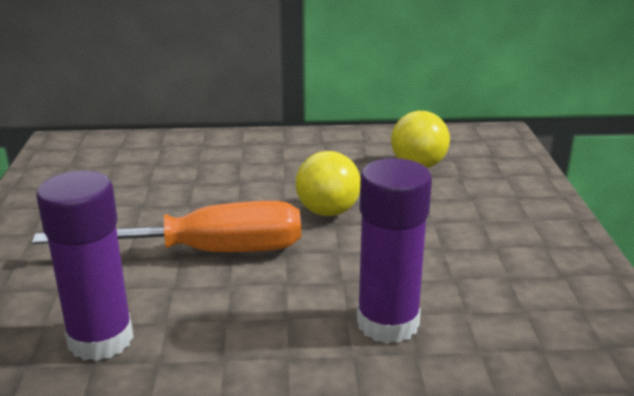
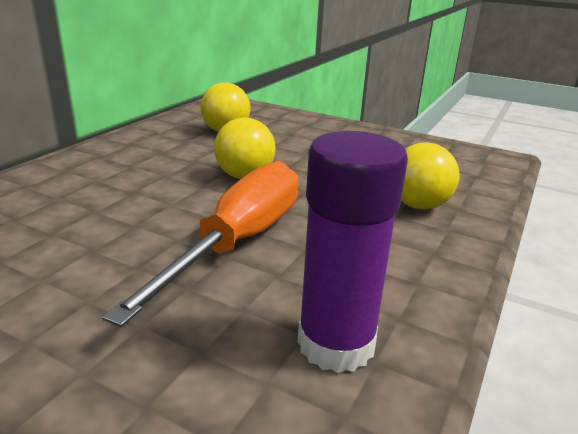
camera: 60 degrees left, 0 degrees up
(387, 323) = (418, 205): purple glue stick -> yellow ball

